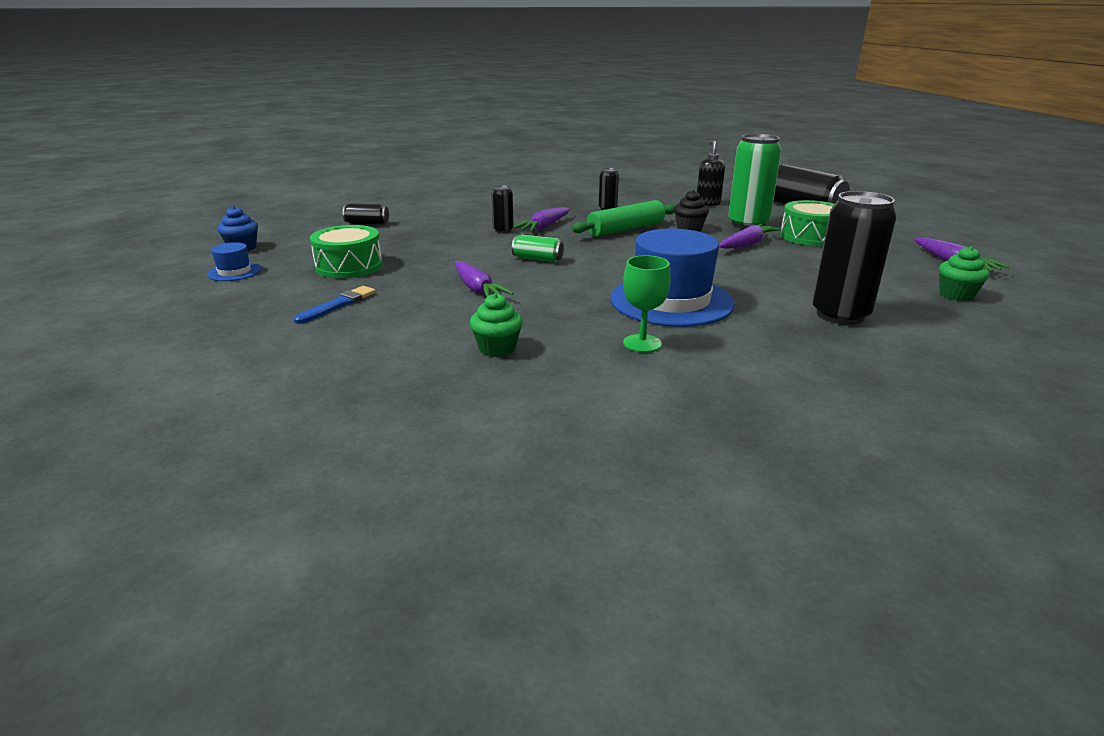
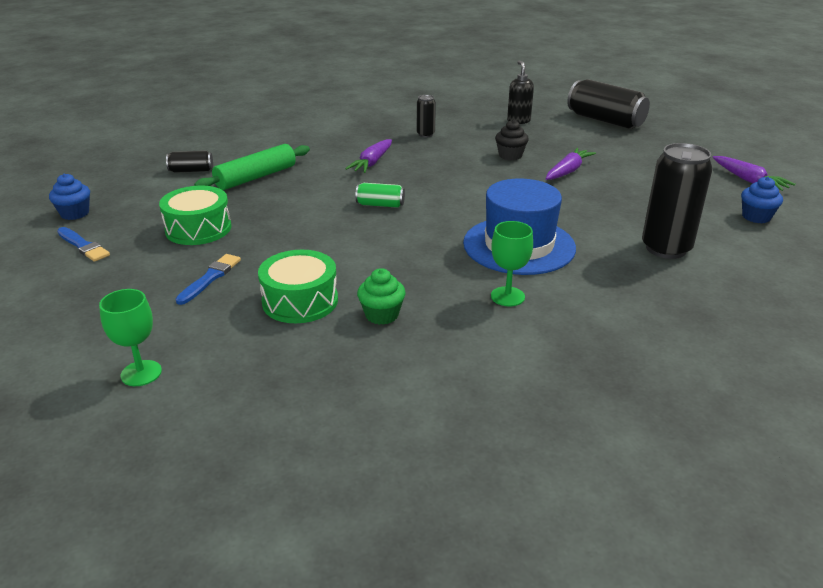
camera: 10 degrees left, 5 degrees up
(225, 376) = (141, 373): none -> green goblet
(234, 272) = (83, 246): blue hat -> blue brush
(477, 289) = (337, 247): purple carrot -> none
(503, 230) = (333, 170): black can -> none
(625, 229) = (451, 160): green rolling pin -> green rolling pin (256, 177)
(748, 224) = (562, 146): green can -> none
(810, 236) = (621, 157): green drum -> green drum (300, 301)
(956, 295) = (756, 217): green cupcake -> blue cupcake

